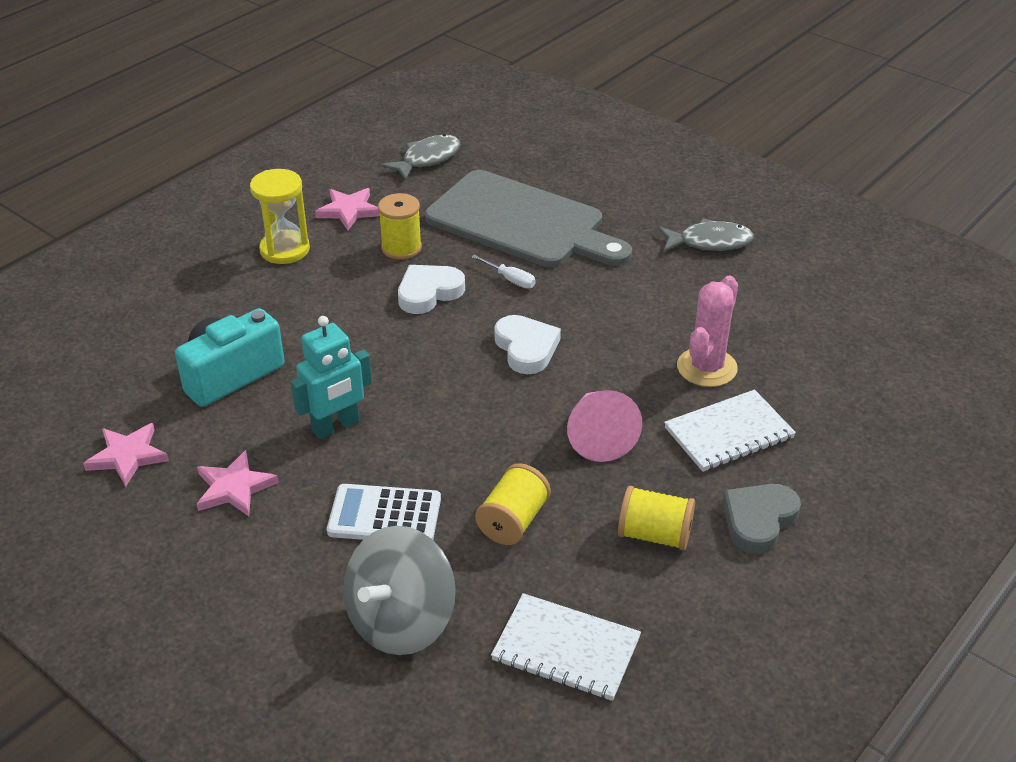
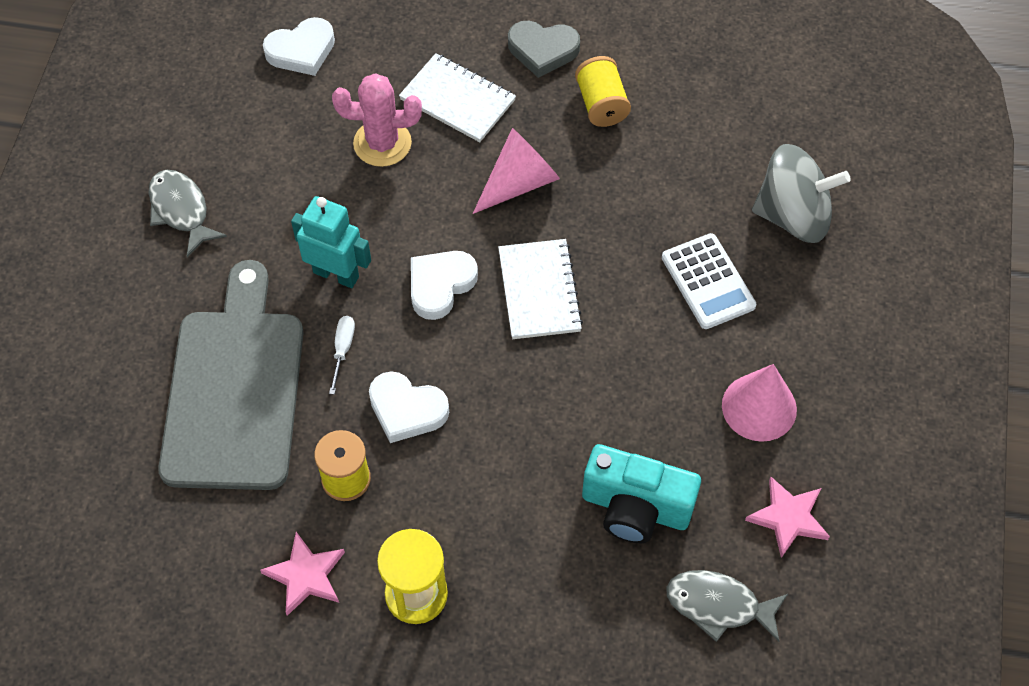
camera: 120 degrees left, 20 degrees up
(234, 487) = (759, 407): pink star -> pink cone
(336, 426) = (639, 376): turquoise robot -> turquoise robot (336, 274)
(427, 159) = (151, 555): grey fish -> grey fish (718, 605)
(513, 521) = (651, 195): yellow spool -> none
(566, 649) = (741, 111): white notebook -> white notebook (539, 291)
(854, 355) = (301, 51): none -> white heart

